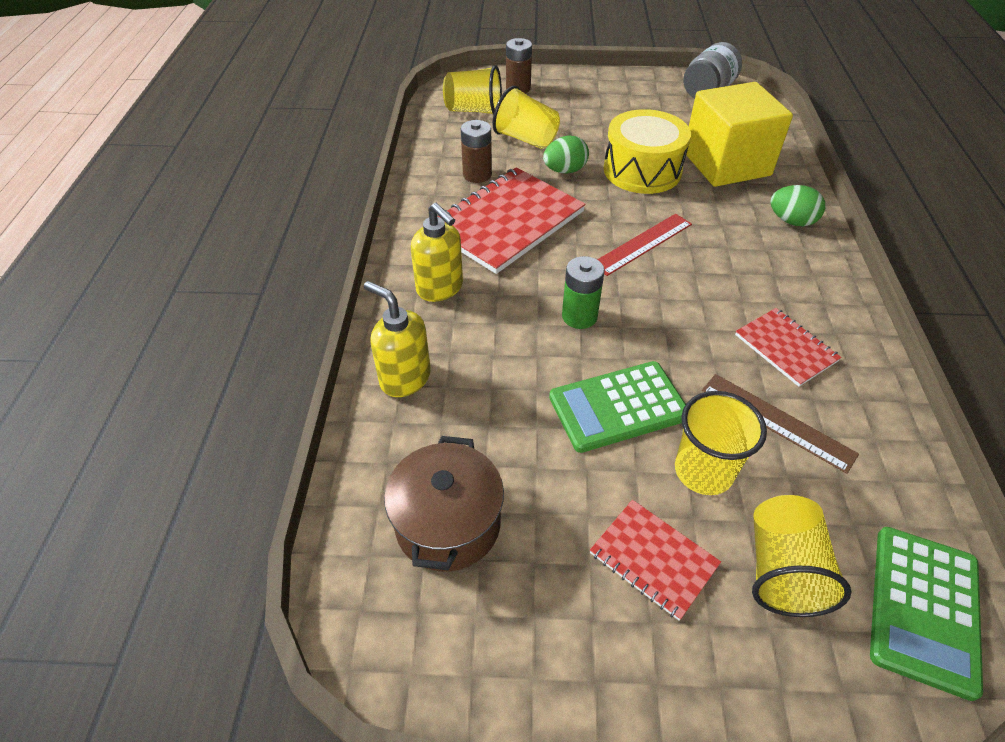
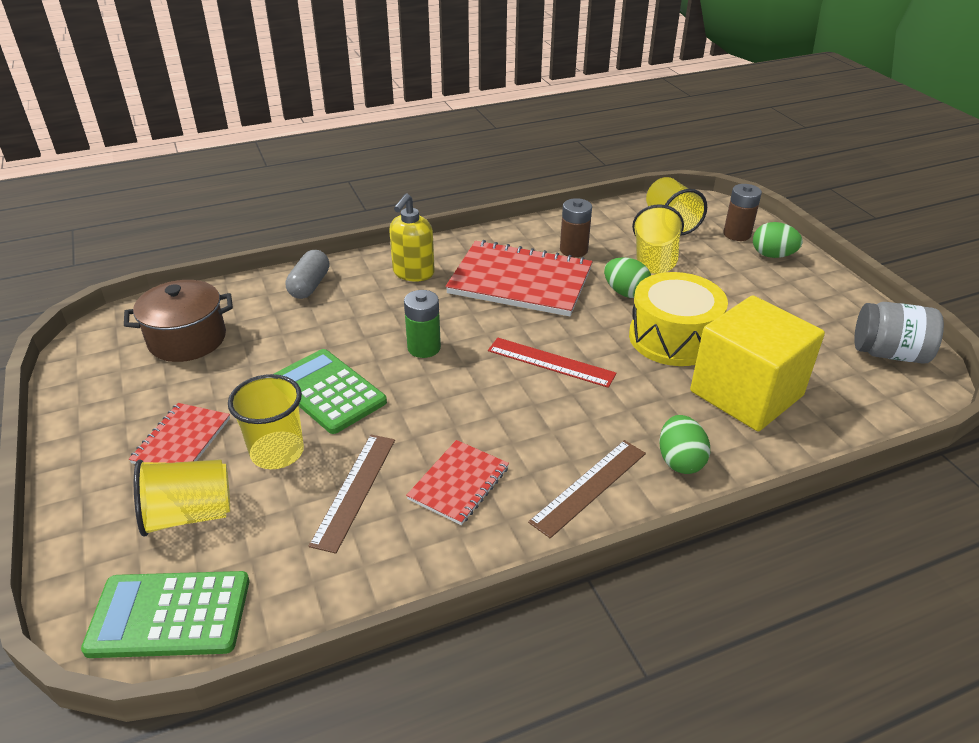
camera: 65 degrees right, 10 degrees down
(405, 378) = (309, 285): yellow soap dispenser -> grey capsule
(560, 85) = (772, 255): none -> green egg
(808, 275) = (589, 487): none -> brown ruler

